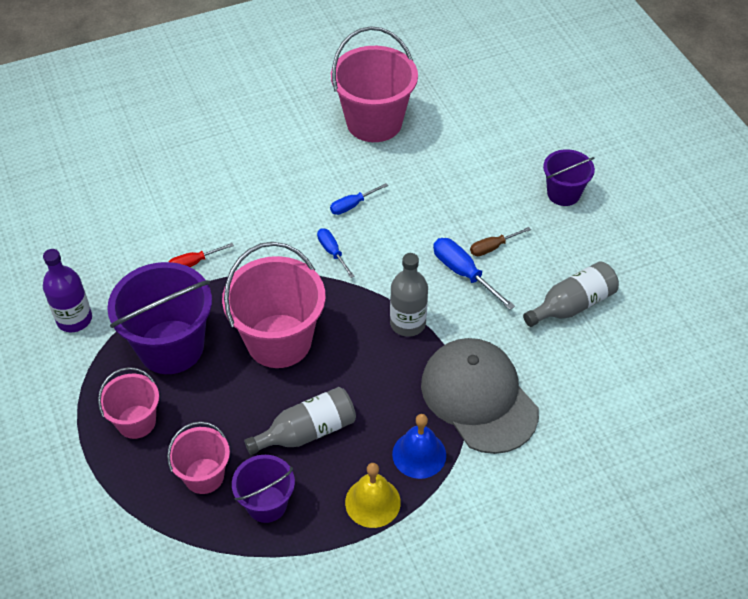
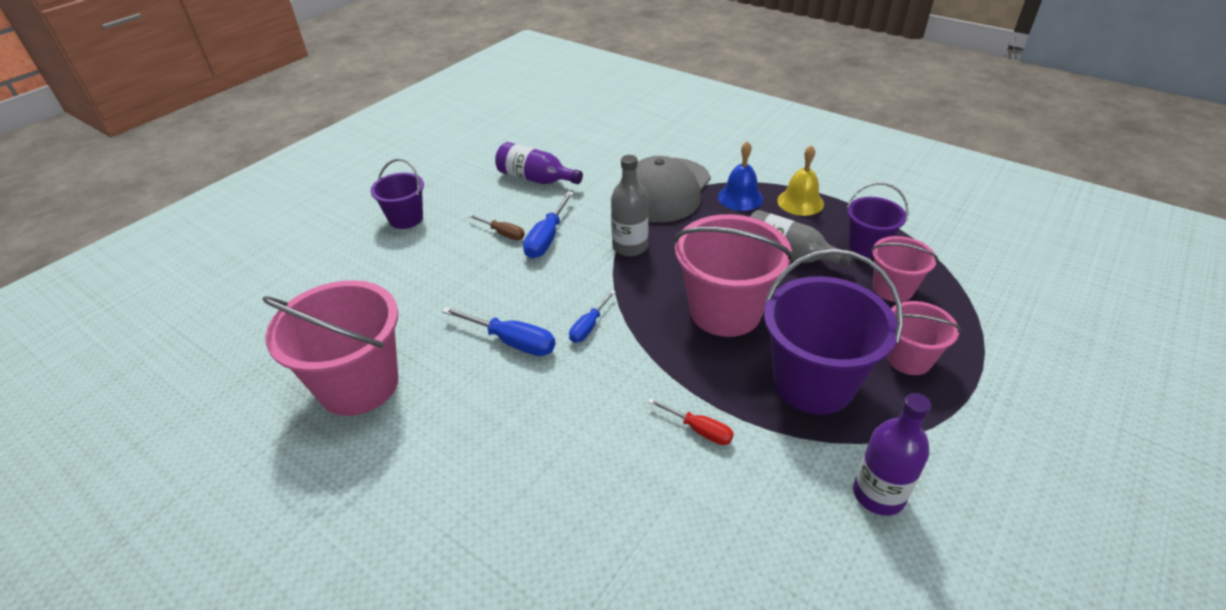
camera: 120 degrees left, 10 degrees down
(352, 205) = (512, 341): blue screwdriver -> blue screwdriver, size x1.57
(572, 305) = (536, 179): grey bottle -> purple bottle

